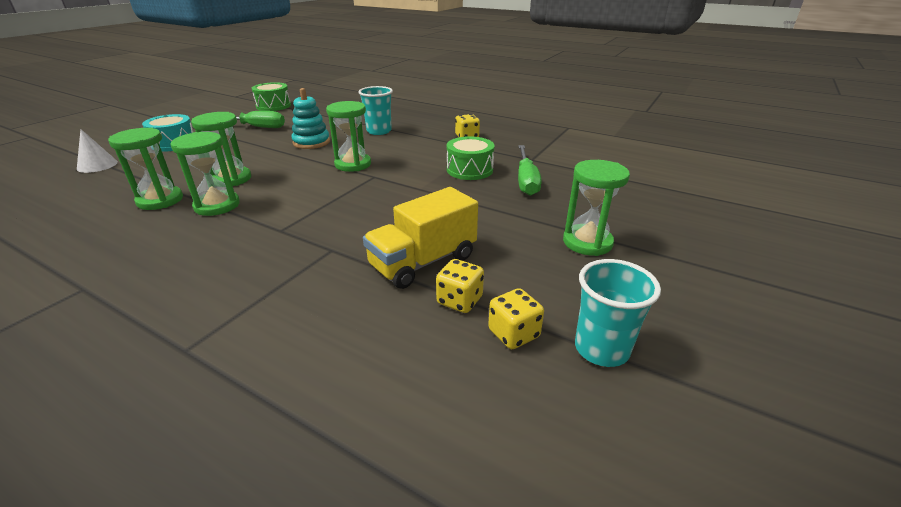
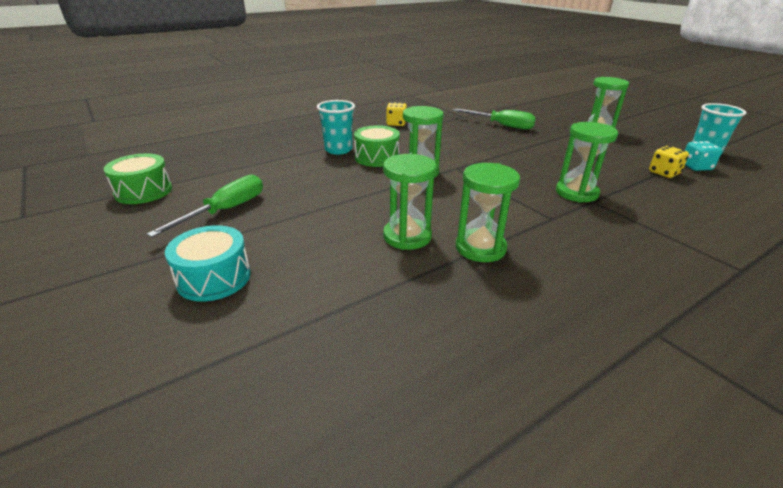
camera: 65 degrees left, 0 degrees up
(97, 165) = (236, 360): white cone -> none
(160, 200) = (442, 287): green hourglass -> green hourglass (576, 193)
(311, 142) = (333, 183): turquoise stacking toy -> none
(423, 262) = (616, 174): yellow truck -> none
(469, 170) = (469, 136): green drum -> green drum (377, 157)
(513, 334) = (696, 167): yellow dice -> turquoise dice

